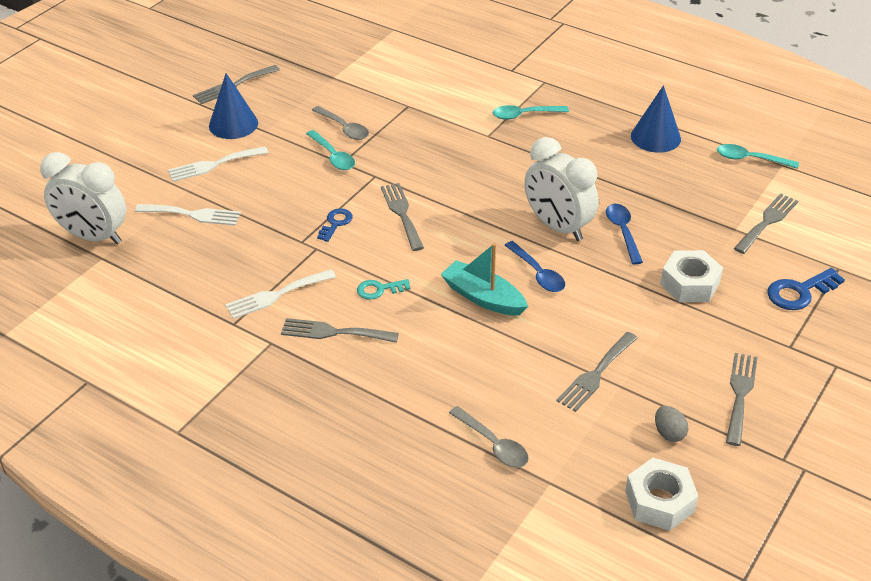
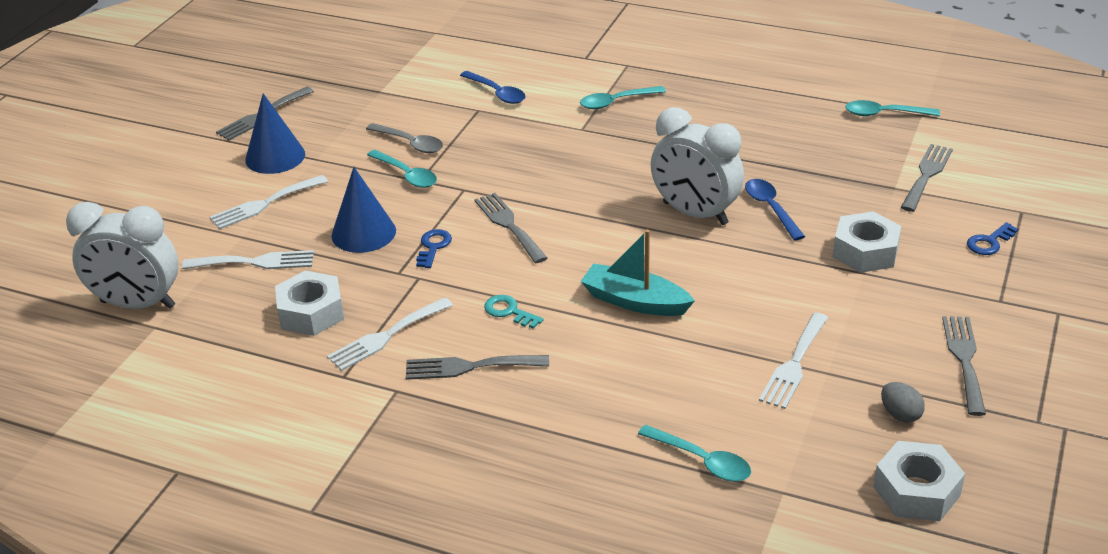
camera: 10 degrees left, 5 degrees down
(224, 265) = (311, 313): none -> white nut
(379, 290) = (509, 311): turquoise key -> turquoise key turned 60 degrees clockwise
(493, 444) = (701, 460): grey spoon -> turquoise spoon
(537, 273) = (689, 266): blue spoon -> blue spoon (496, 93)
(596, 374) = (794, 364): grey fork -> white fork
(655, 137) = (772, 105): blue cone -> blue cone (363, 233)
(799, 292) = (989, 242): blue key -> blue key, size x0.64

